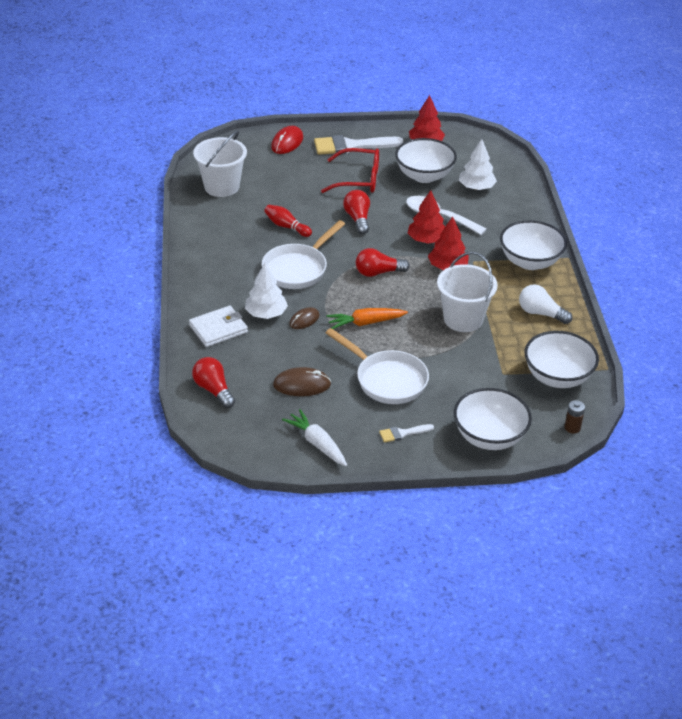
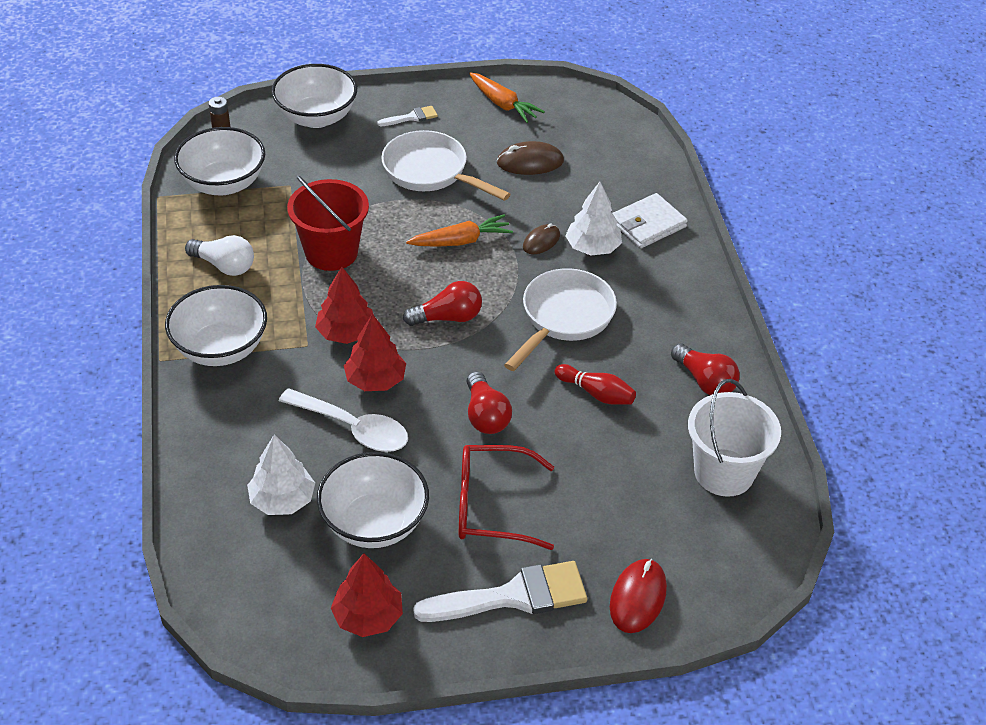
camera: 175 degrees right, 5 degrees up
(214, 390) = (629, 152): red light bulb -> red light bulb (705, 381)
(317, 443) = (503, 104): white carrot -> orange carrot
(463, 319) = (331, 252): white bucket -> red bucket

